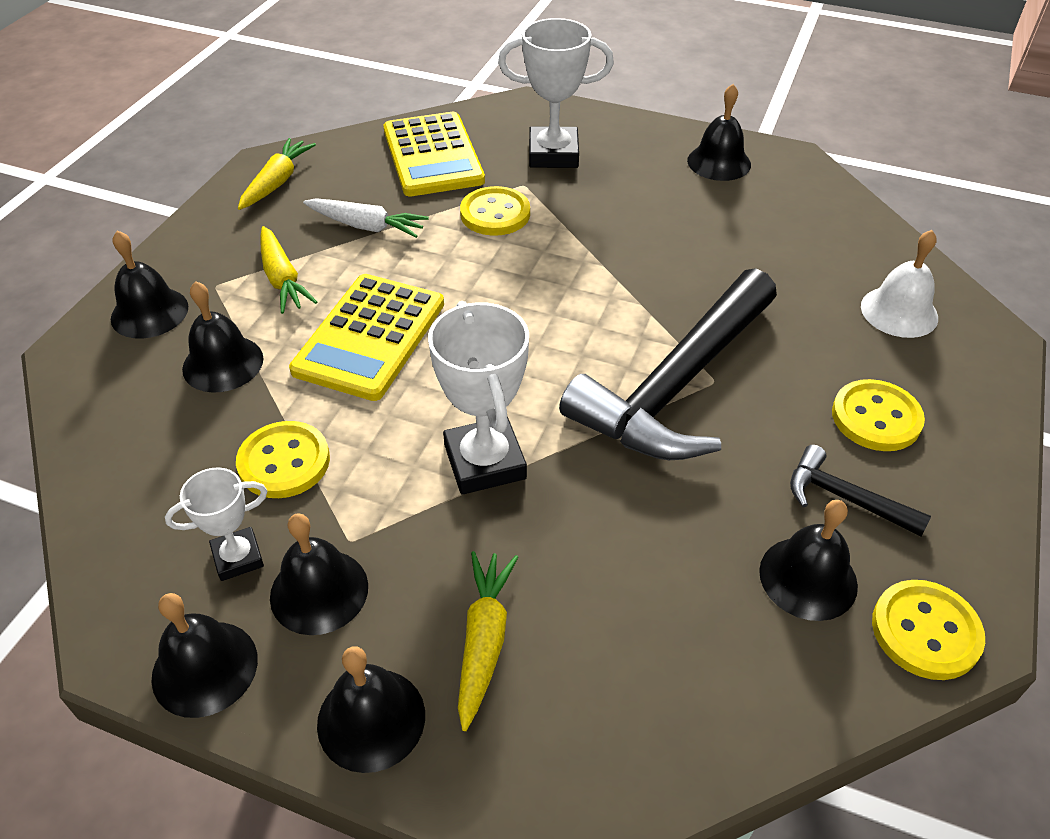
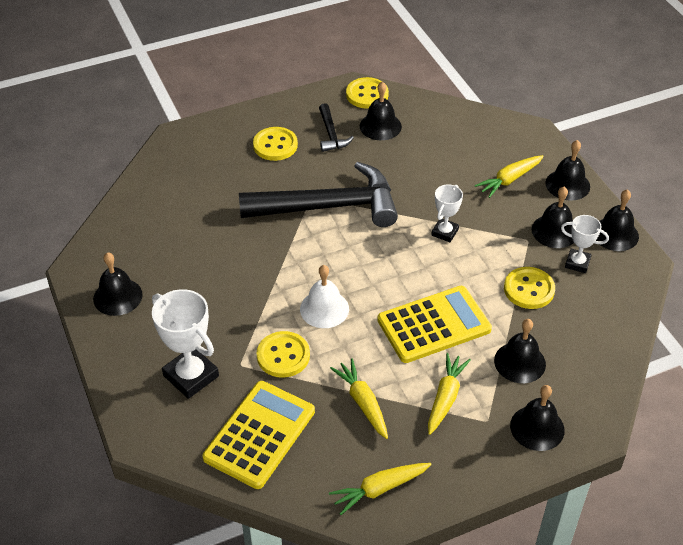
camera: 135 degrees left, 0 degrees up
(366, 226) = (363, 403): white carrot -> yellow carrot
(485, 462) = (445, 232): white trophy -> white trophy, size x0.58
(899, 311) = (191, 168): white bell -> white bell (324, 309)

